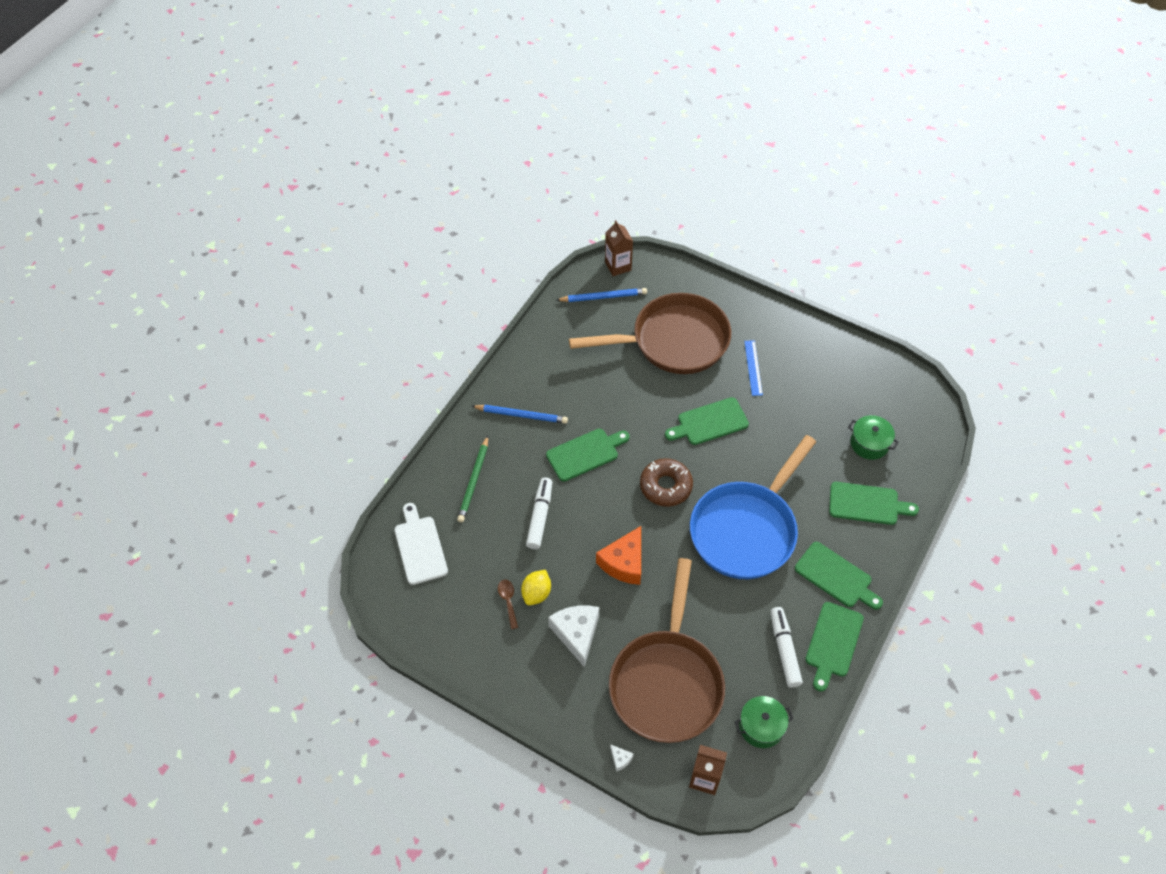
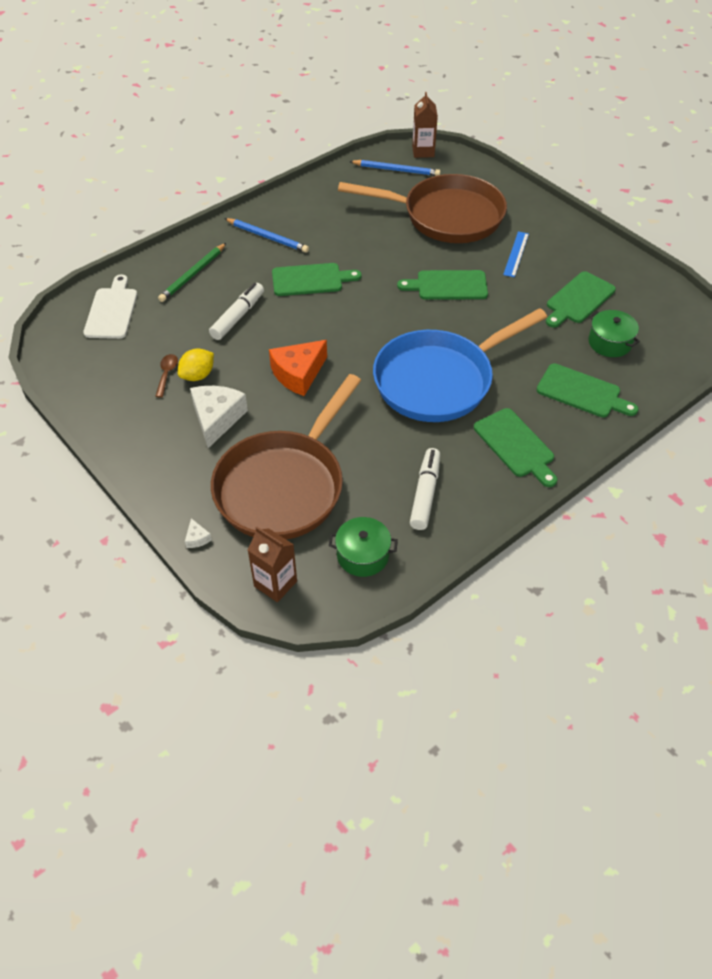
camera: 20 degrees right, 5 degrees down
(665, 486) = (375, 324): brown donut -> none
(833, 643) = (482, 503): green cutting board -> green cutting board (578, 299)

